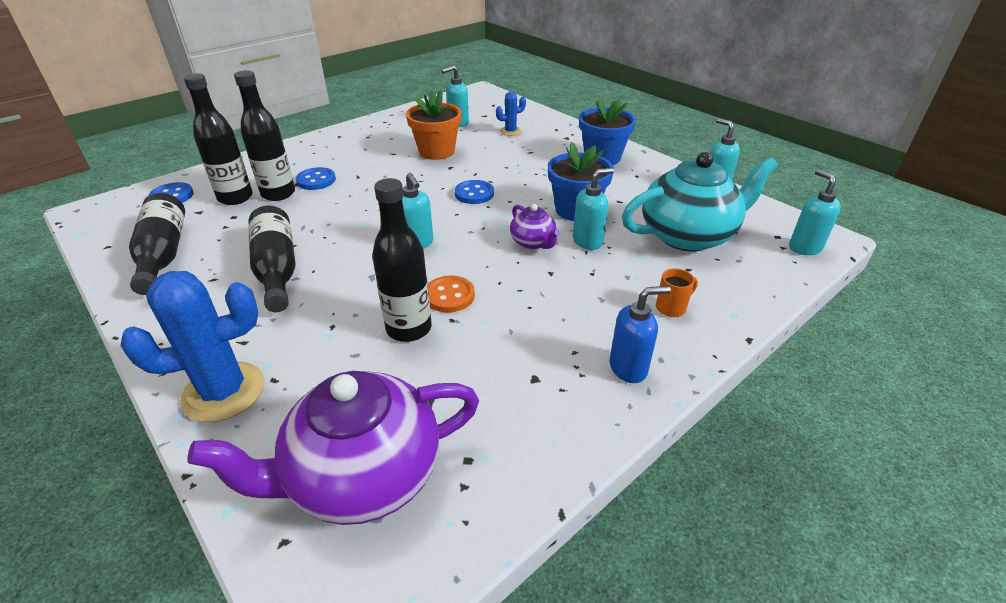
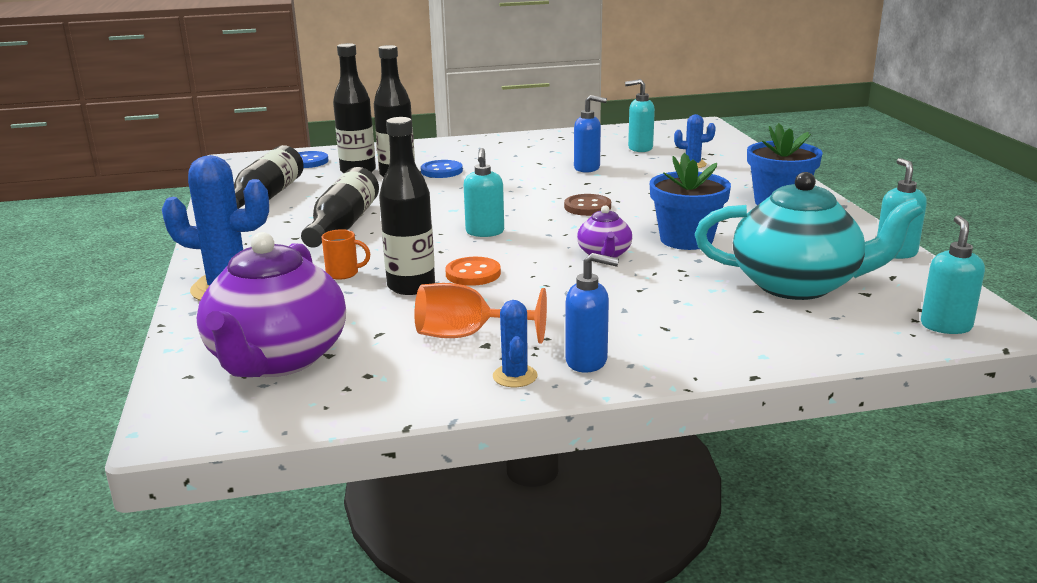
camera: 30 degrees right, 15 degrees down
(362, 476) = (277, 359): purple teapot -> purple teapot turned 90 degrees counterclockwise
(437, 151) = (587, 168): orange flower pot -> blue soap dispenser
(474, 194) = (587, 207): blue button -> brown button
(510, 373) = (467, 335): none -> orange goblet
(588, 241) = (666, 266): turquoise soap dispenser -> none
(591, 408) = (515, 376): none -> blue cactus
(671, 307) = (695, 333): orange mug -> orange mug (344, 273)

